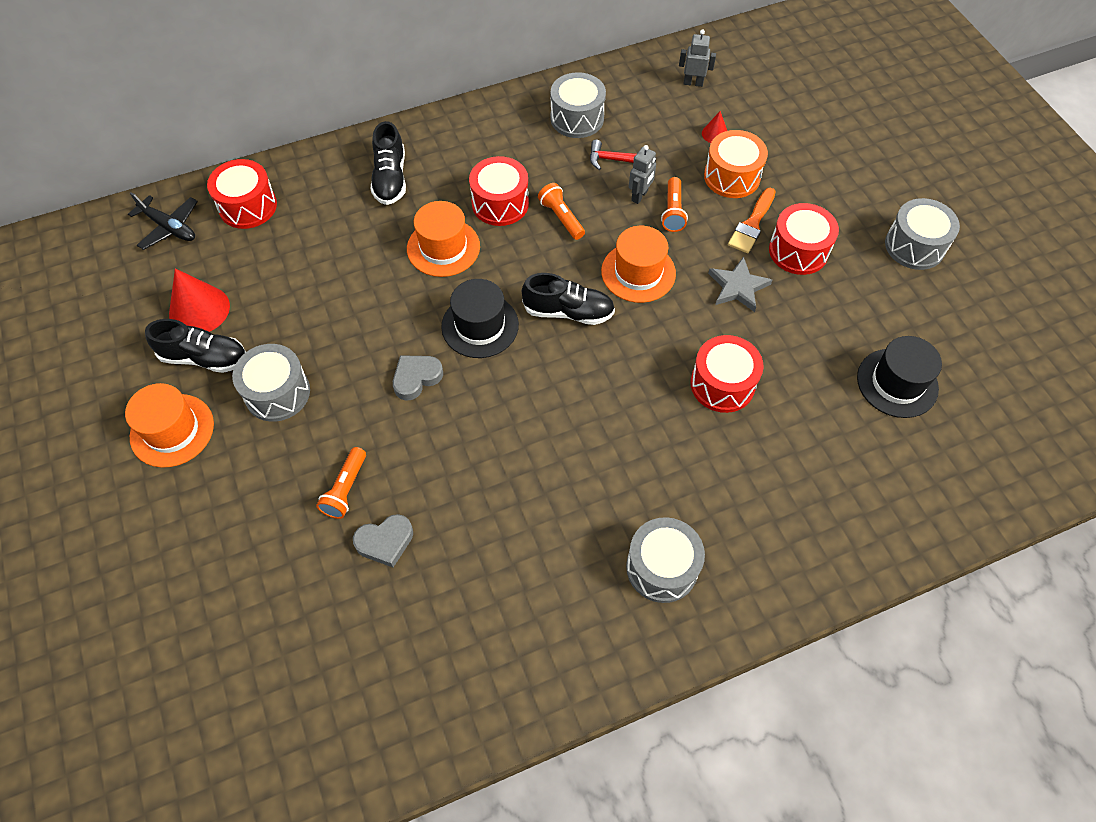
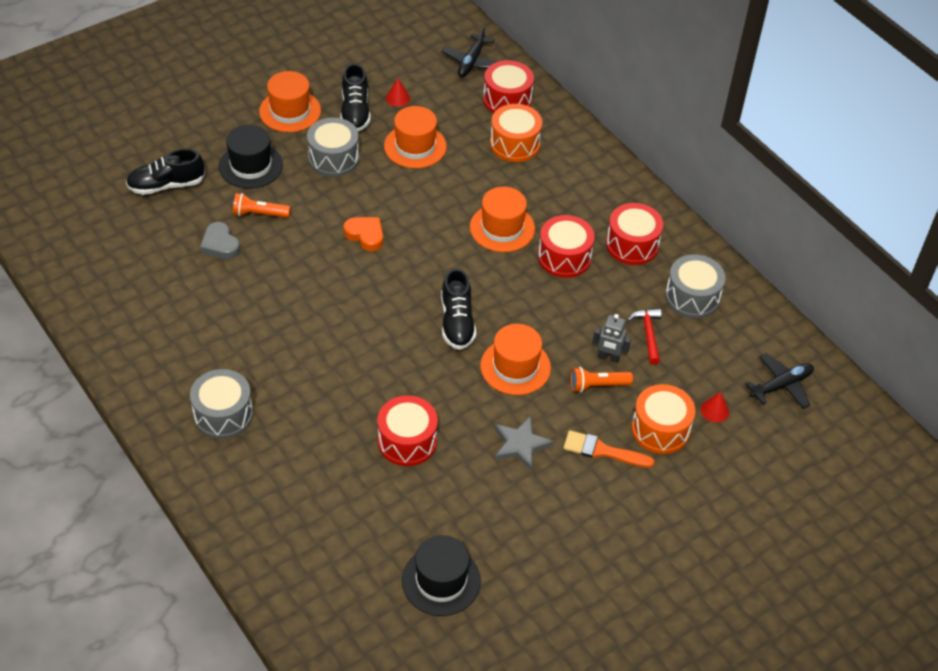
camera: 75 degrees right, 10 degrees down
(199, 310) = (397, 98): red cone -> red cone, size x0.51
(288, 306) = (415, 146): none -> orange hat
(321, 213) = (514, 144): none -> orange drum
(390, 178) = (567, 179): black shoe -> black shoe (166, 185)
(416, 378) = (365, 235): grey heart -> orange heart
(480, 325) = (427, 266): black hat -> black hat (251, 166)
(561, 218) = (562, 302): orange flashlight -> none
(693, 83) = (781, 385): grey robot -> black plane
(798, 251) = (580, 492): red drum -> red drum (632, 245)
(914, 246) = (619, 596): grey drum -> none

